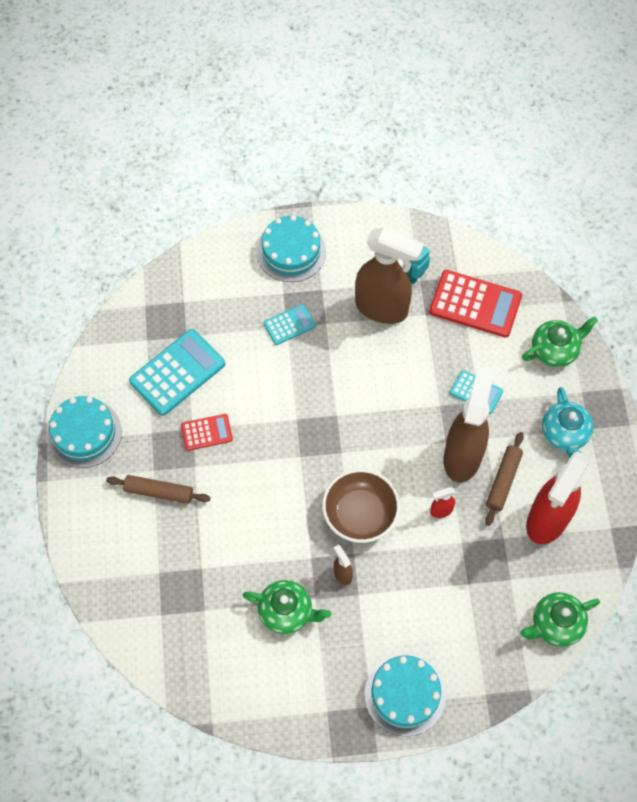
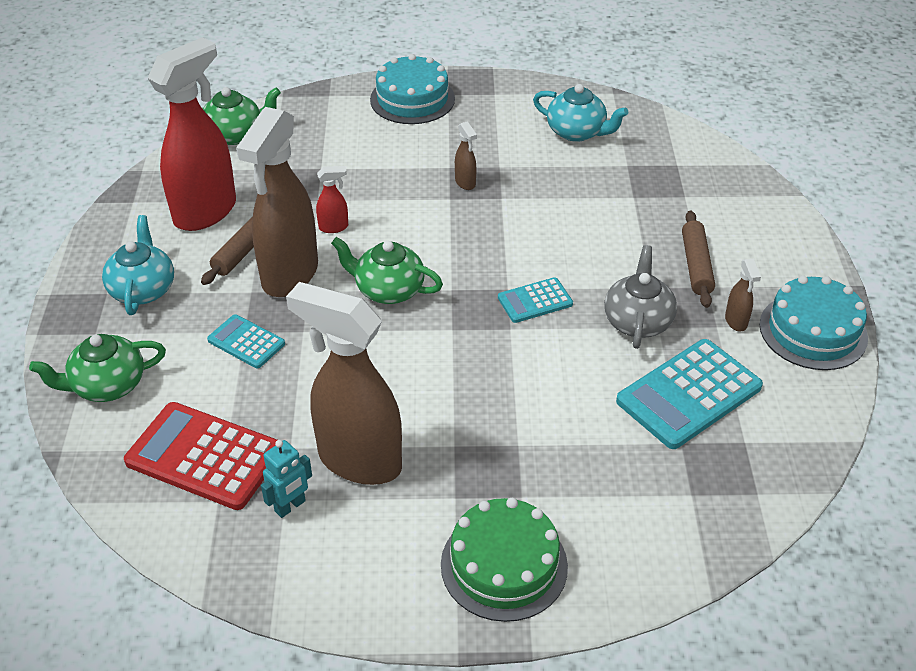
camera: 175 degrees left, 20 degrees down
(137, 437) = (736, 321): none -> brown spray bottle
(159, 492) = (696, 265): brown rolling pin -> brown rolling pin turned 75 degrees clockwise
(207, 432) = (638, 321): red calculator -> grey teapot
(248, 655) = (577, 132): none -> turquoise teapot
(286, 612) = (533, 159): green teapot -> green teapot (388, 290)
(289, 325) = (513, 447): turquoise calculator -> turquoise calculator (535, 301)
(291, 252) = (504, 565): turquoise cake -> green cake
(360, 514) = (436, 230): brown bowl -> none

